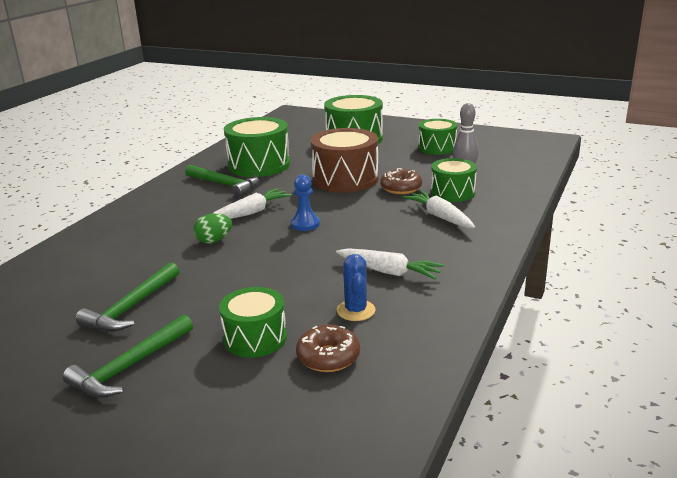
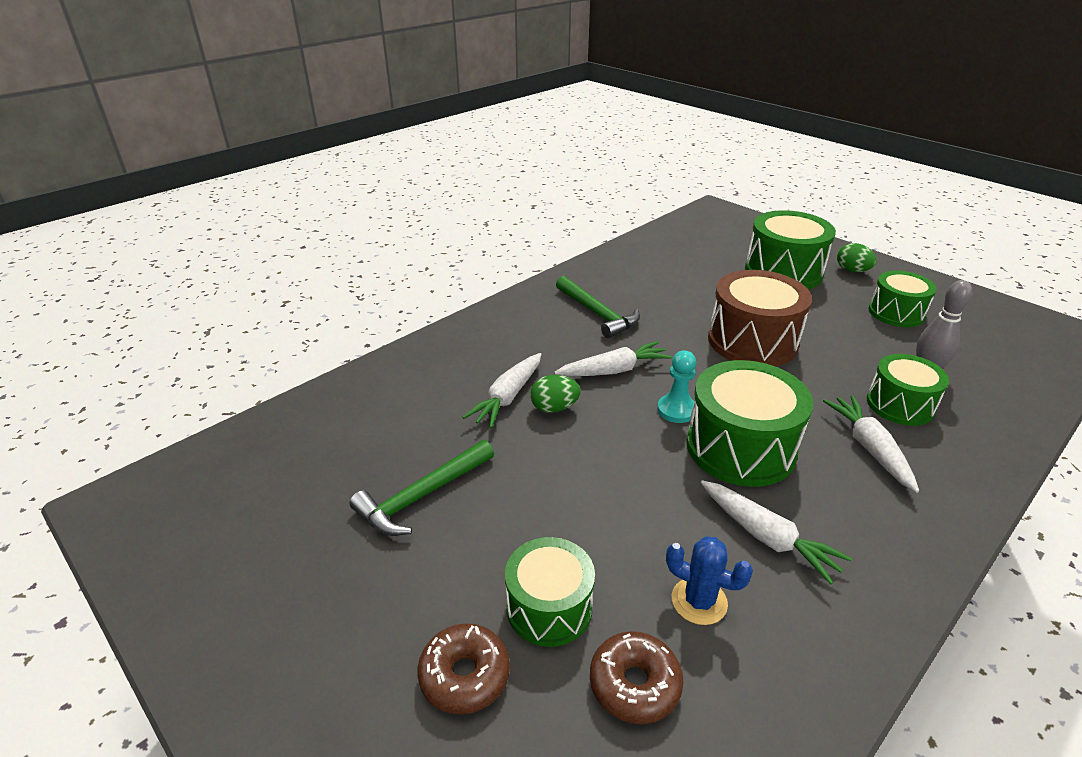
camera: 20 degrees right, 10 degrees up
(130, 366) = (384, 604): green hammer -> none
(175, 242) = (508, 397): none -> white carrot
(259, 165) = (648, 290): green drum -> green drum (740, 447)
(305, 224) = (676, 410): blue pawn -> turquoise pawn
(356, 310) = (699, 601): blue cactus -> blue cactus turned 75 degrees counterclockwise
(401, 131) = (852, 270): none -> green egg
(401, 188) = (825, 377): brown donut -> brown donut (465, 675)

